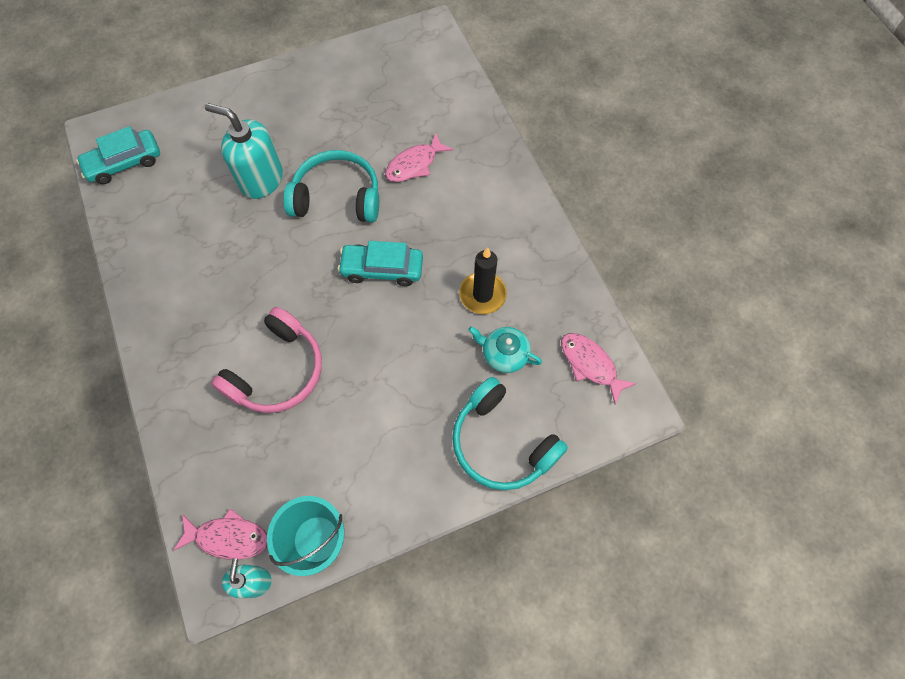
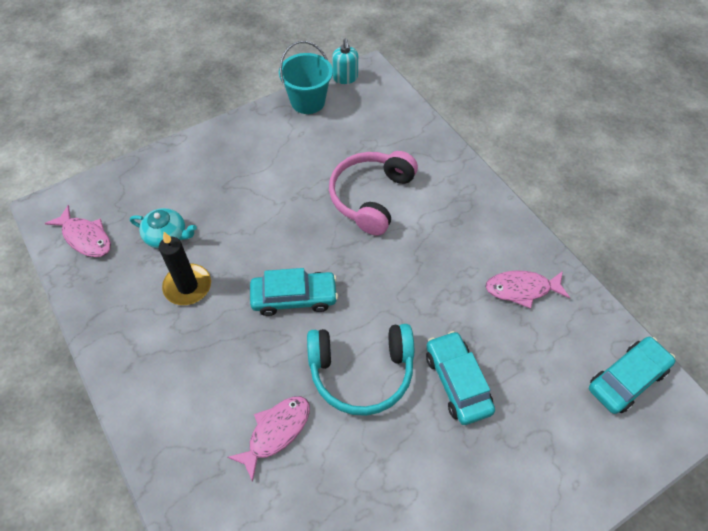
camera: 170 degrees right, 10 degrees down
(228, 537) = (371, 96): pink fish -> pink fish (521, 289)
(261, 179) = (457, 382): turquoise soap dispenser -> turquoise car
(501, 443) = (171, 171): turquoise headphones -> none

